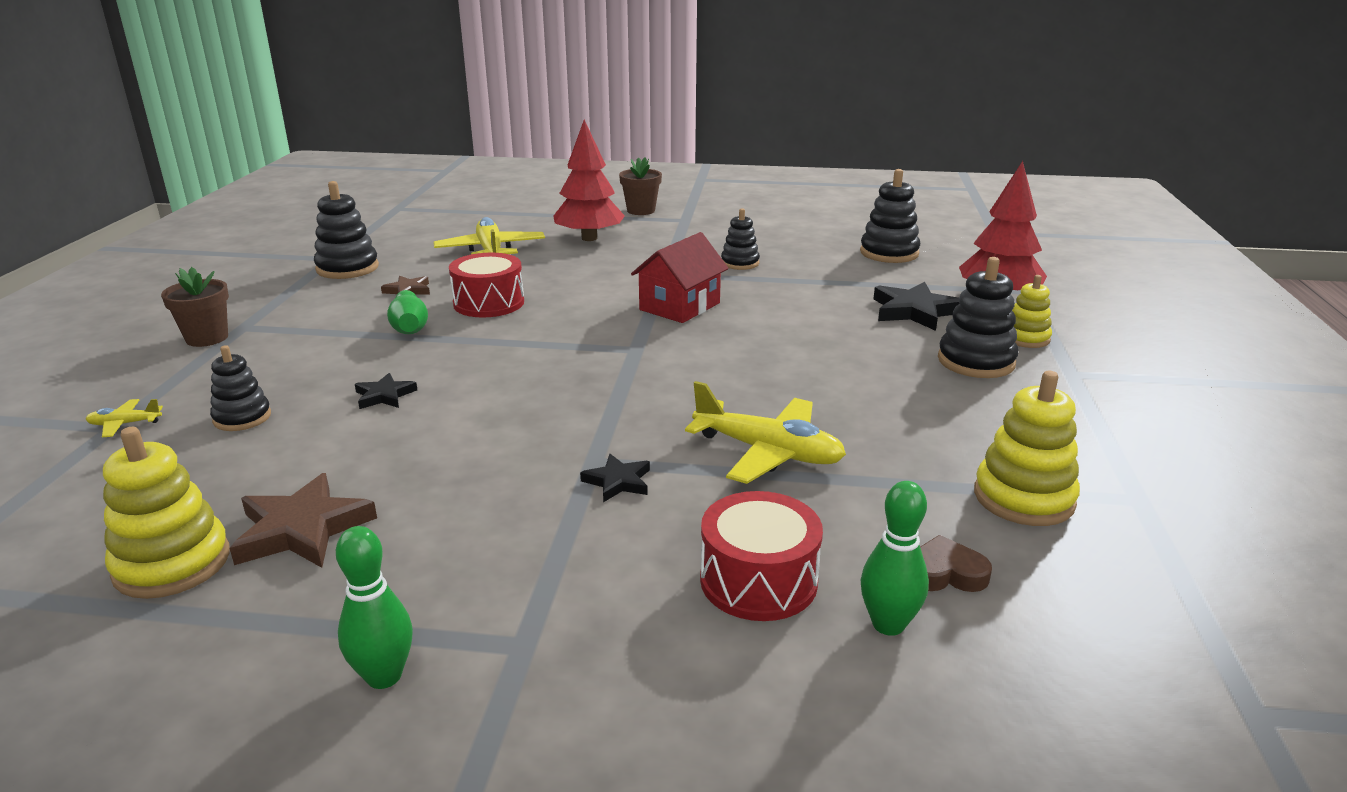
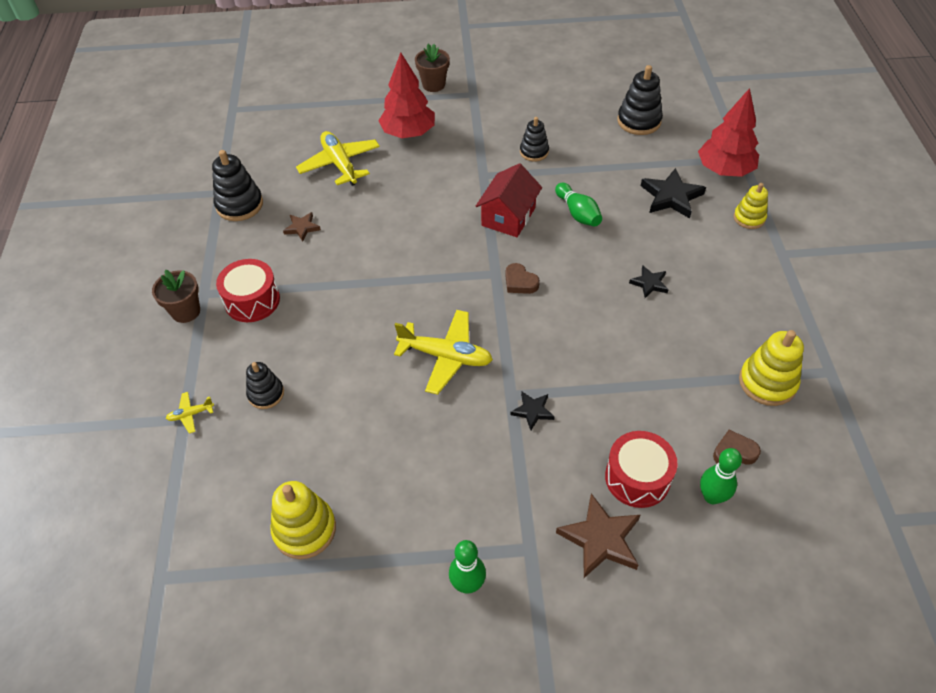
camera: 10 degrees left, 25 degrees up
(302, 529) = (364, 487): brown star -> brown star (601, 539)
(384, 395) = (348, 354): black star -> black star (649, 283)
(409, 326) = (326, 273): green bowling pin -> green bowling pin (578, 213)
(489, 303) = (370, 234): red drum -> red drum (252, 300)
(666, 359) = (520, 282): none -> brown heart
(768, 452) = (613, 367): yellow plane -> yellow plane (446, 356)
(976, 361) = (721, 250): black stacking toy -> none

